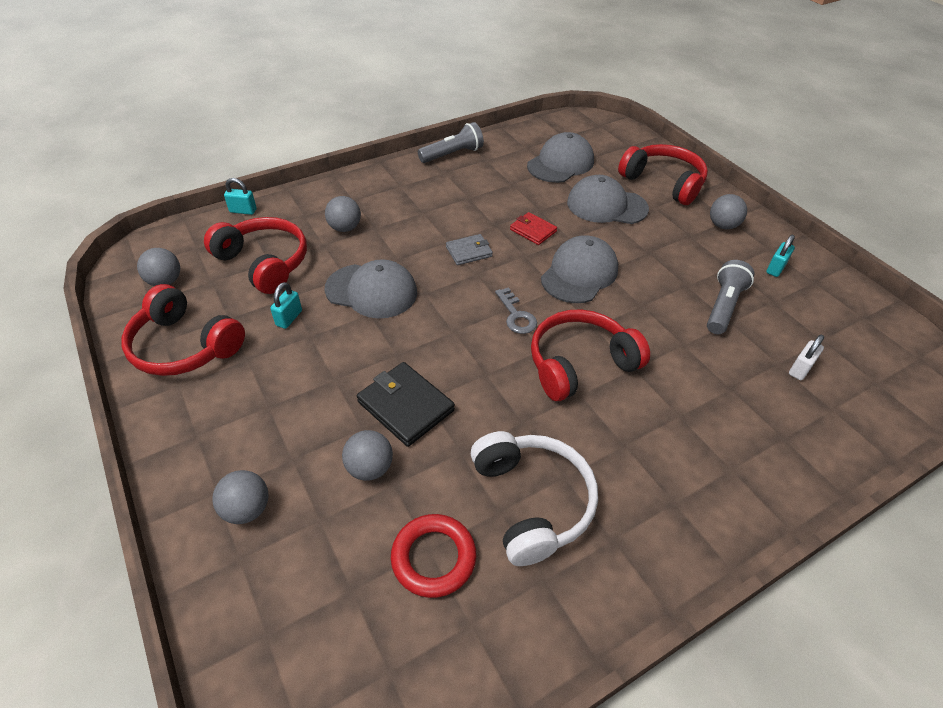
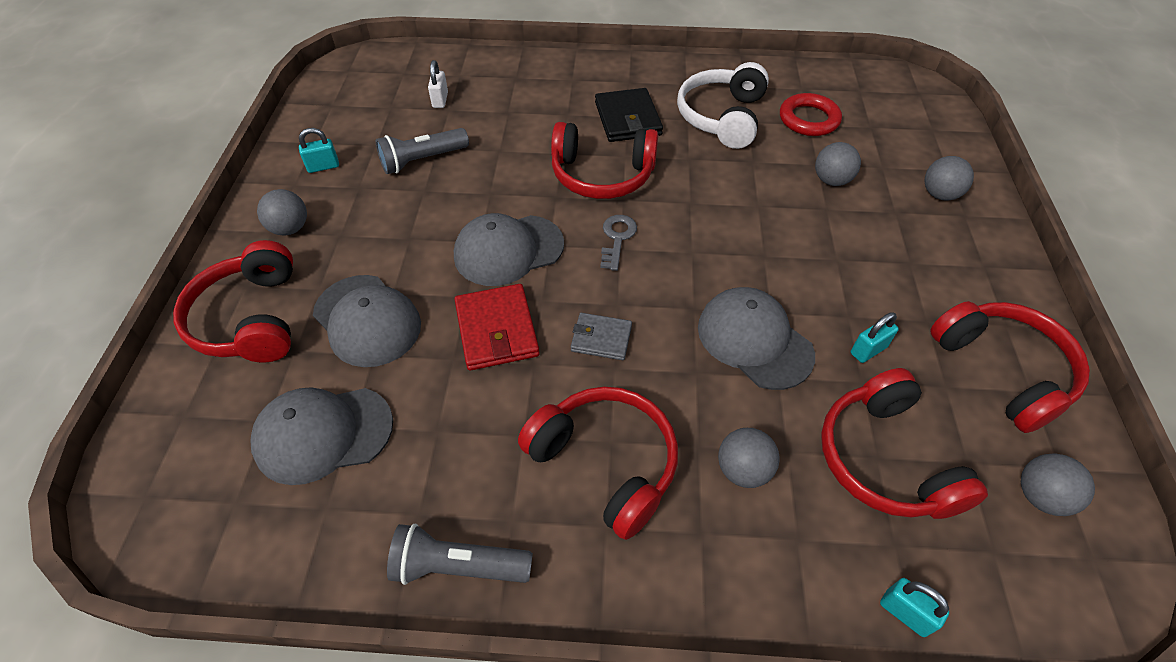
camera: 145 degrees left, 5 degrees up
(405, 406) = (779, 209): black wallet -> black wallet (627, 119)
(418, 204) = (606, 462): none -> red headphones
(533, 230) = (496, 330): red wallet -> red wallet, size x1.60
(800, 369) = (440, 100): white padlock -> white padlock turned 75 degrees counterclockwise

